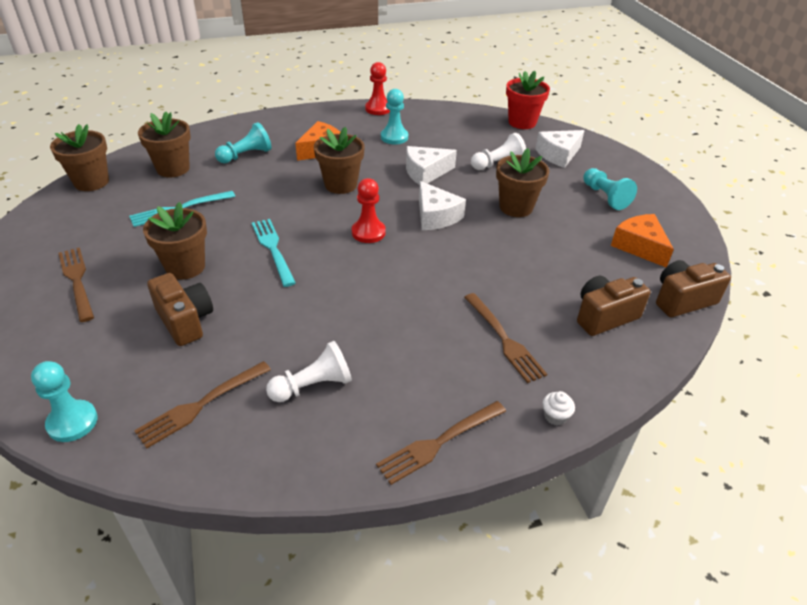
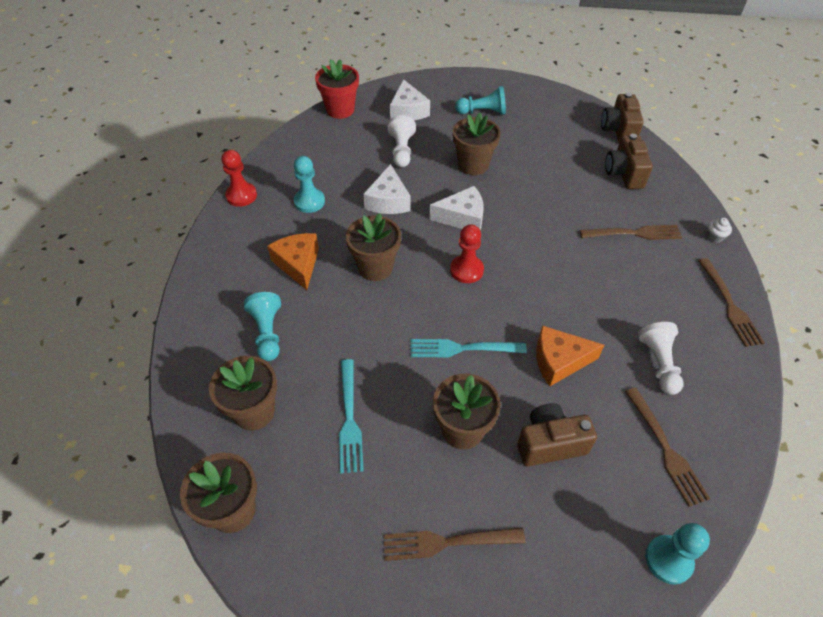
camera: 65 degrees left, 10 degrees up
(639, 246) = (553, 123): orange cheese -> orange cheese (559, 361)

